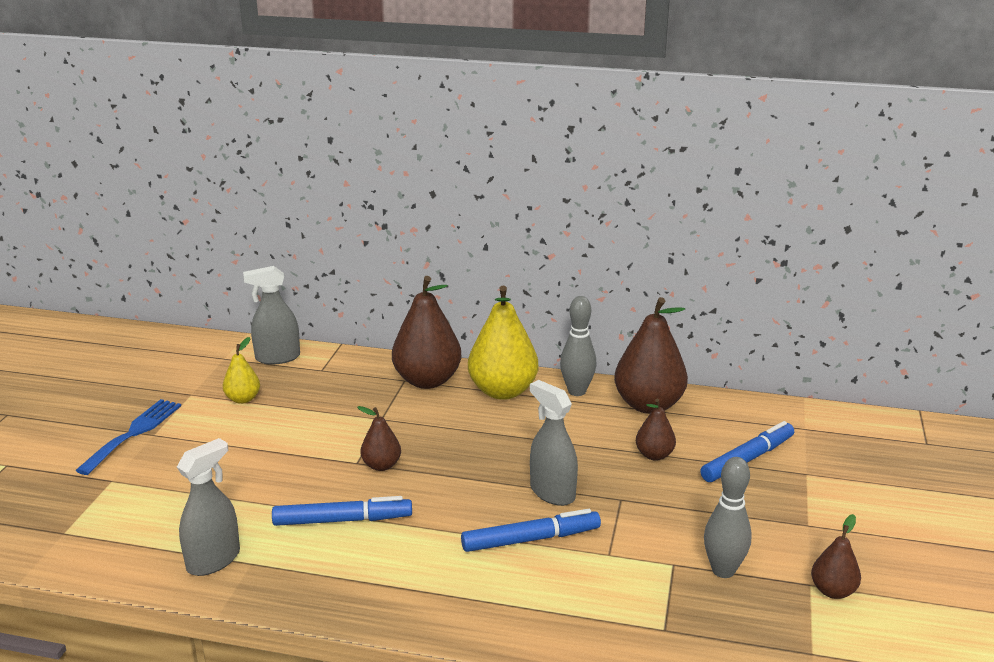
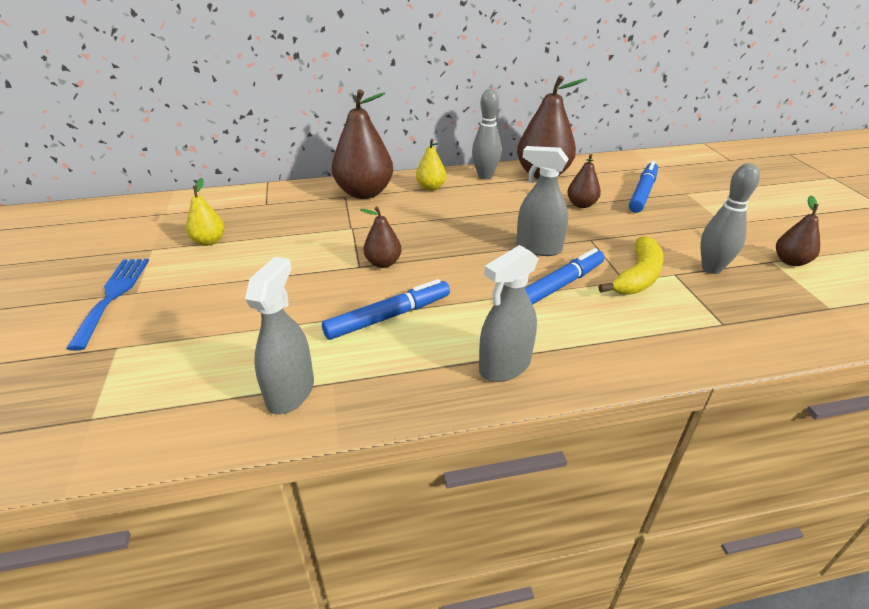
camera: 25 degrees left, 10 degrees up
(277, 358) = (217, 203): grey spray bottle -> grey spray bottle (504, 366)
(503, 391) = (431, 187): yellow pear -> yellow pear, size x0.51
(627, 554) = (637, 276): none -> yellow banana

